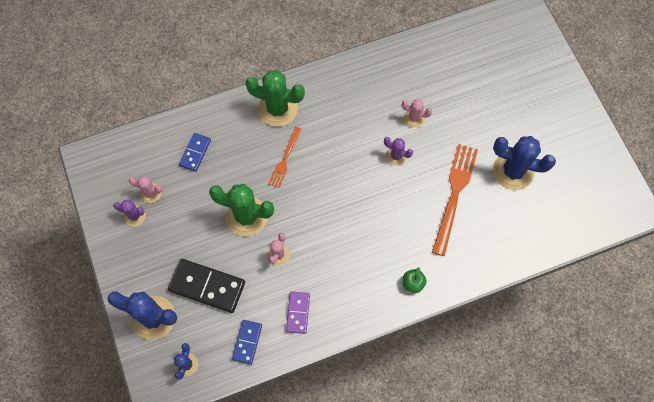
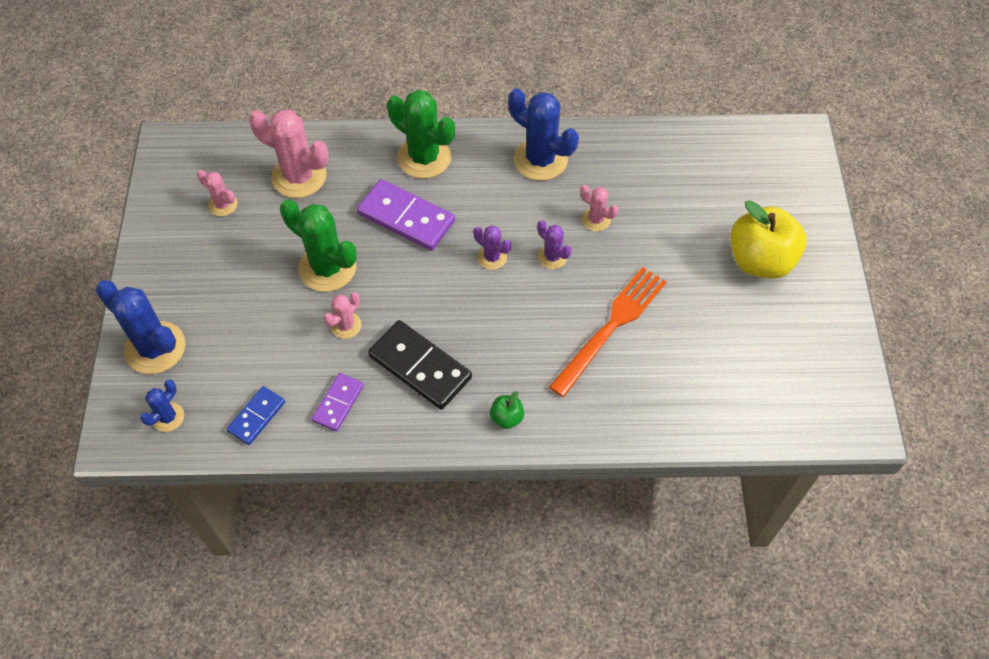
camera: 20 degrees right, 10 degrees down
(134, 216) = (191, 224): purple cactus -> purple cactus (492, 257)
(195, 153) = (299, 176): blue domino -> pink cactus
(207, 286) = (239, 333): black domino -> black domino (420, 367)
(285, 159) = (406, 217): orange fork -> purple domino
(513, 171) = (704, 323): blue cactus -> blue cactus (540, 159)
(532, 113) = (760, 260): none -> yellow apple

